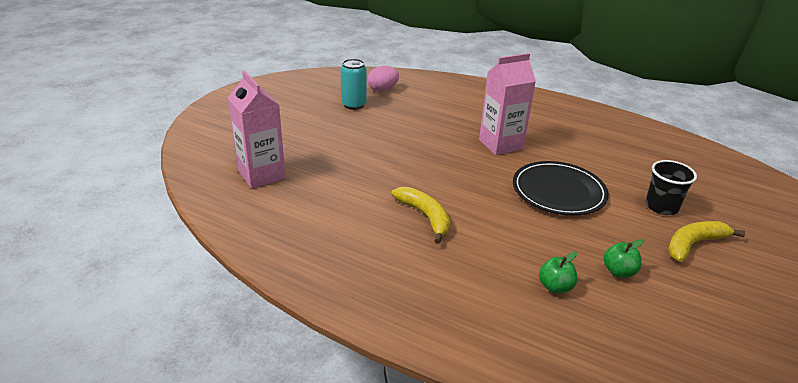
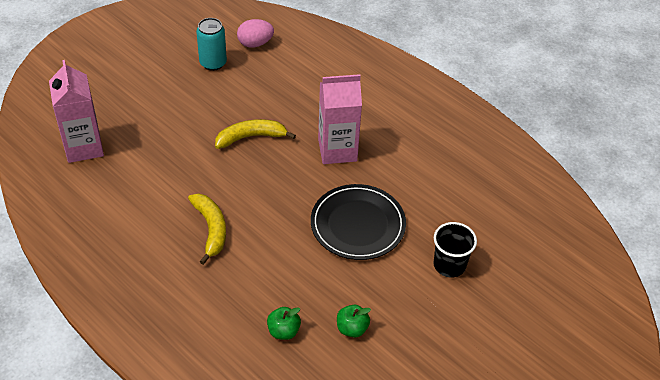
camera: 15 degrees right, 15 degrees up
(693, 244) = (446, 315): yellow banana -> yellow banana (251, 137)

